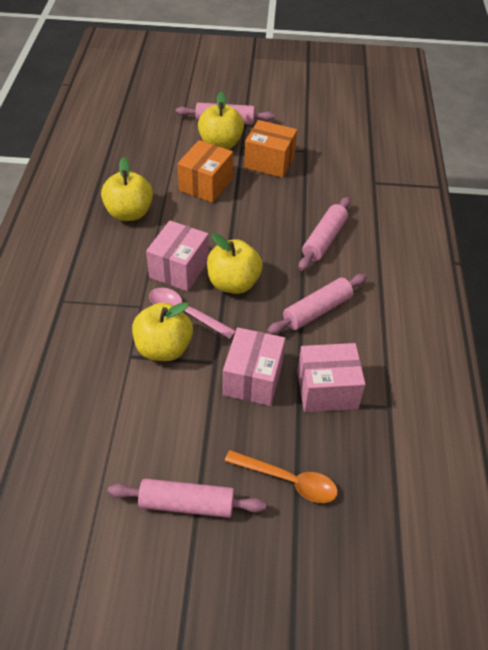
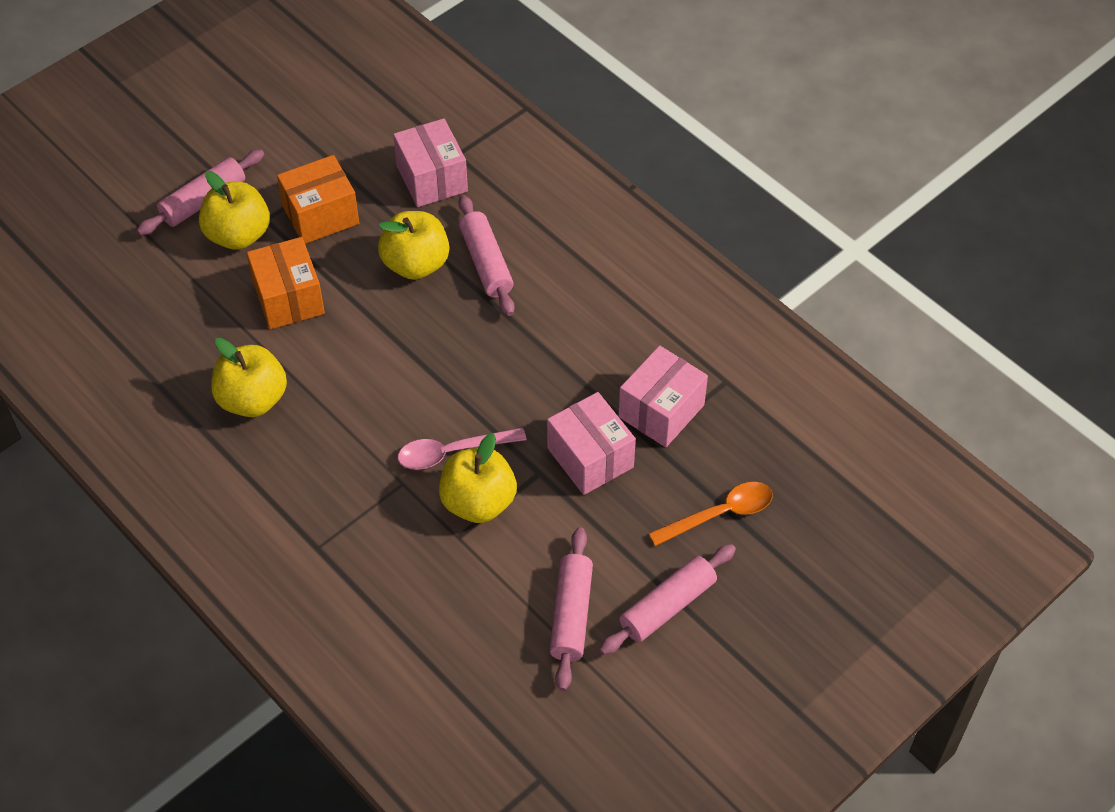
camera: 45 degrees left, 5 degrees up
(179, 269) = (387, 414): pink box -> pink box (432, 178)
(233, 283) = (459, 383): yellow apple -> yellow apple (416, 264)
(317, 311) = (567, 344): pink rolling pin -> pink rolling pin (571, 614)

